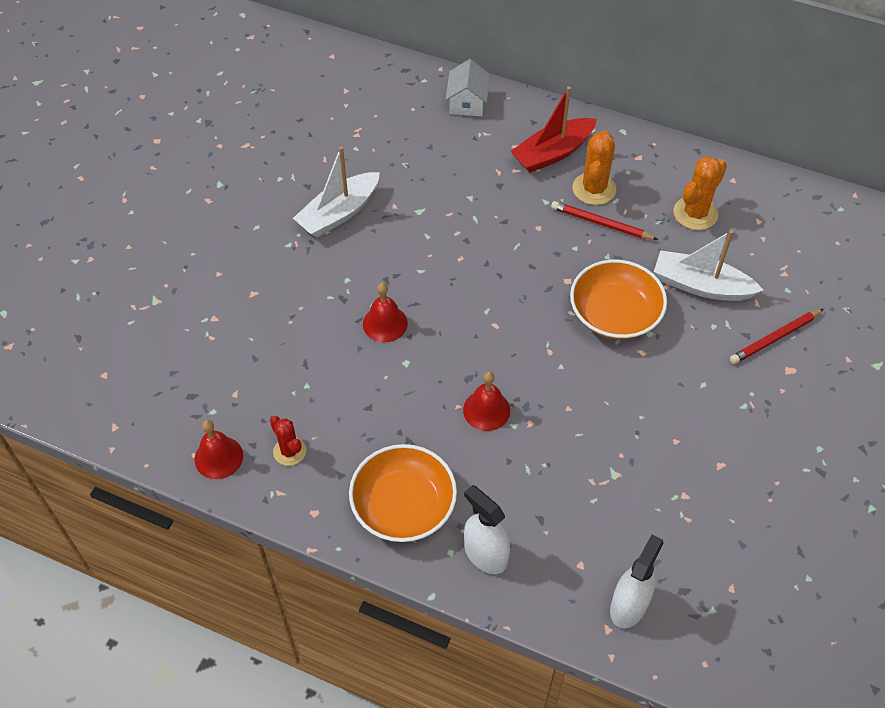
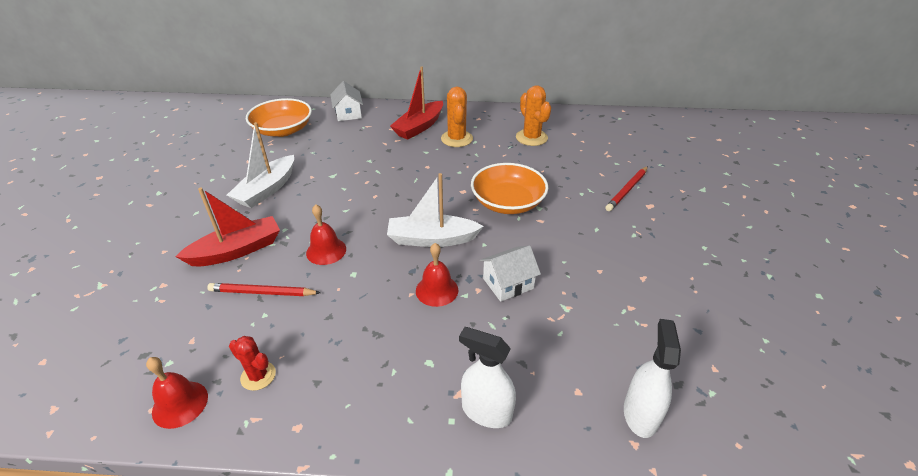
camera: 20 degrees left, 15 degrees down
(292, 295) = (237, 250): none -> red boat
(403, 505) = (389, 391): orange bowl -> orange bowl (283, 130)
(566, 425) = (508, 283): none -> white house
(601, 223) = (471, 155): red pencil -> red pencil (262, 292)
(695, 213) = (531, 137): orange cactus -> orange cactus turned 45 degrees counterclockwise
(701, 286) = (558, 173): white boat -> white boat (432, 239)

